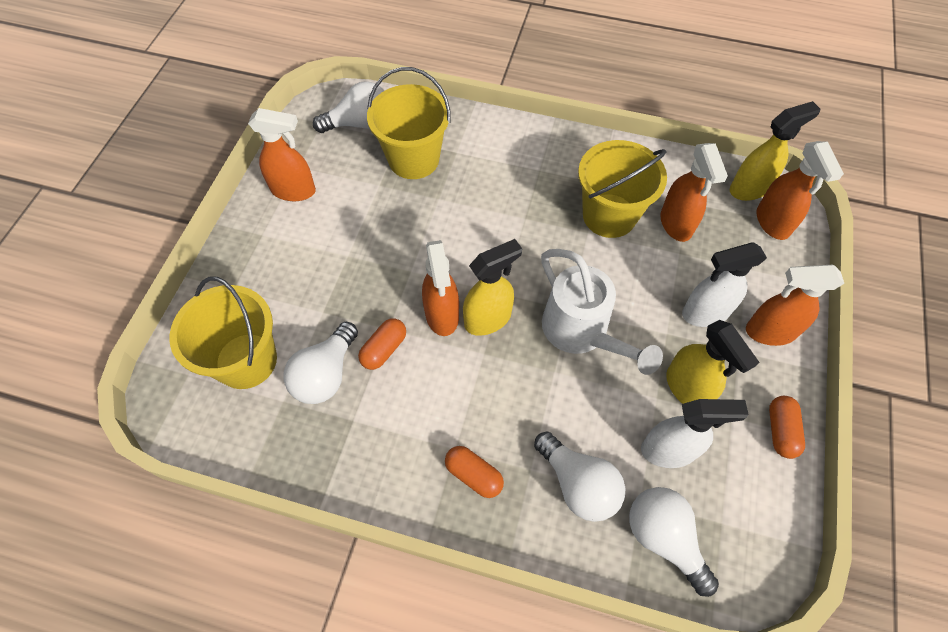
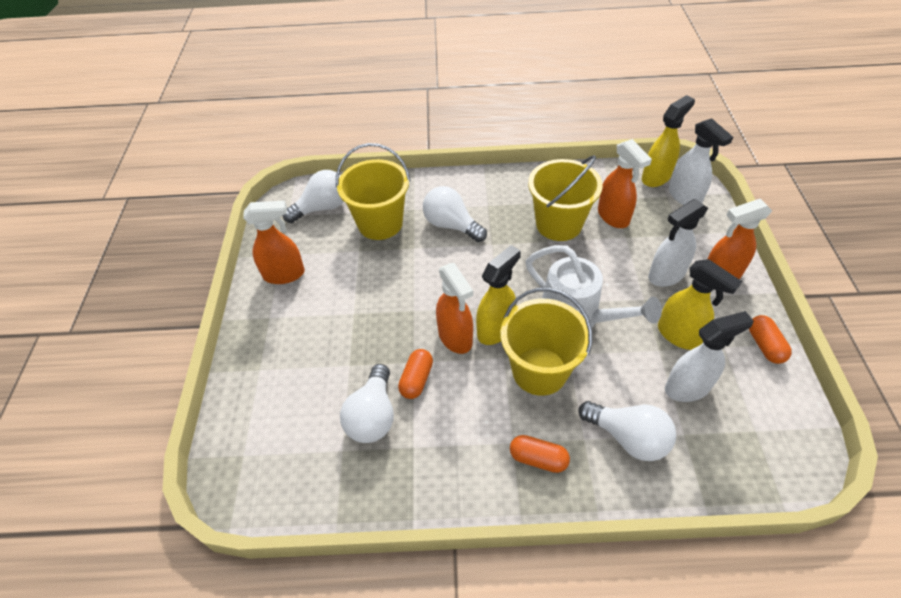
camera: 15 degrees left, 10 degrees down
(246, 360) = (295, 426): yellow bucket -> yellow bucket (539, 371)
(664, 538) = (716, 458): white light bulb -> white light bulb (451, 225)
(772, 223) = (685, 197): orange spray bottle -> white spray bottle

